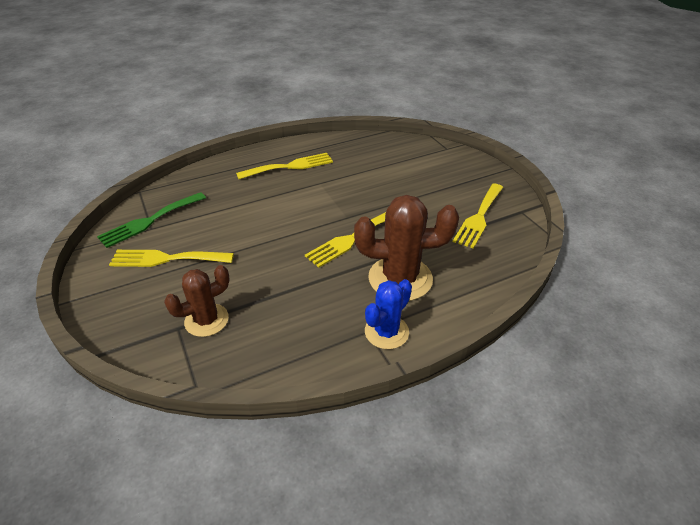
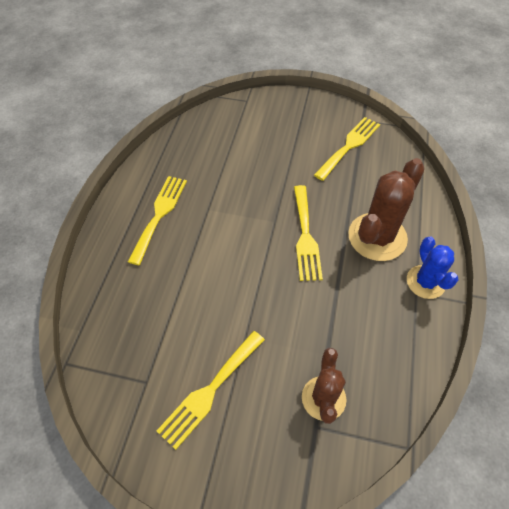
camera: 50 degrees left, 15 degrees up
(150, 221) = (132, 378): green fork -> none
(479, 217) = (349, 146): yellow fork -> yellow fork turned 120 degrees counterclockwise

